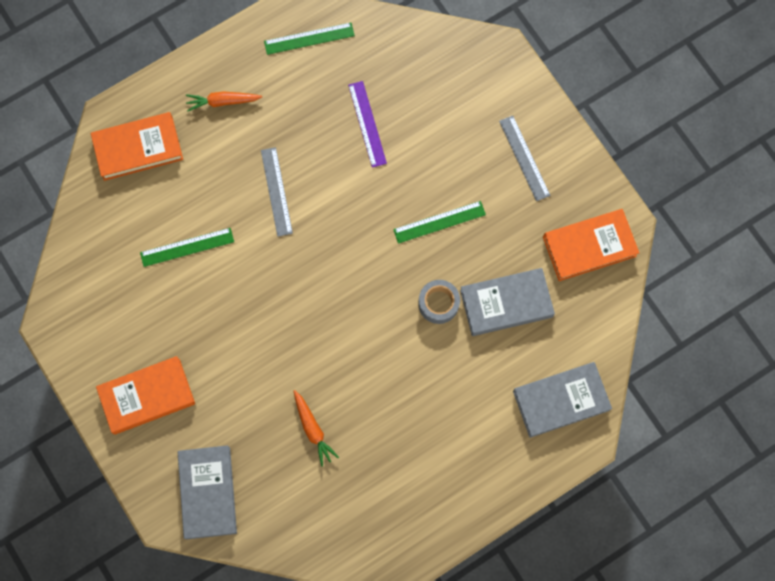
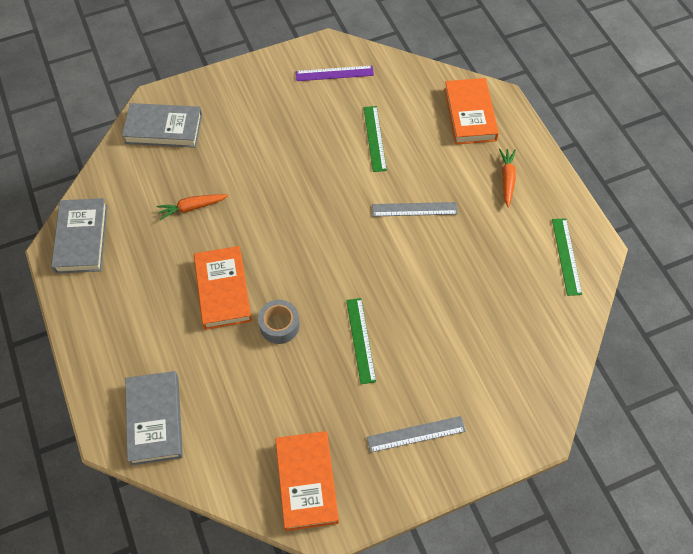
camera: 100 degrees right, 15 degrees down
(147, 396) = (254, 98): orange book -> orange book (223, 290)
(367, 124) = (472, 292): purple ruler -> purple ruler (334, 73)
(506, 303) = (265, 387): grey book -> grey book (82, 238)

